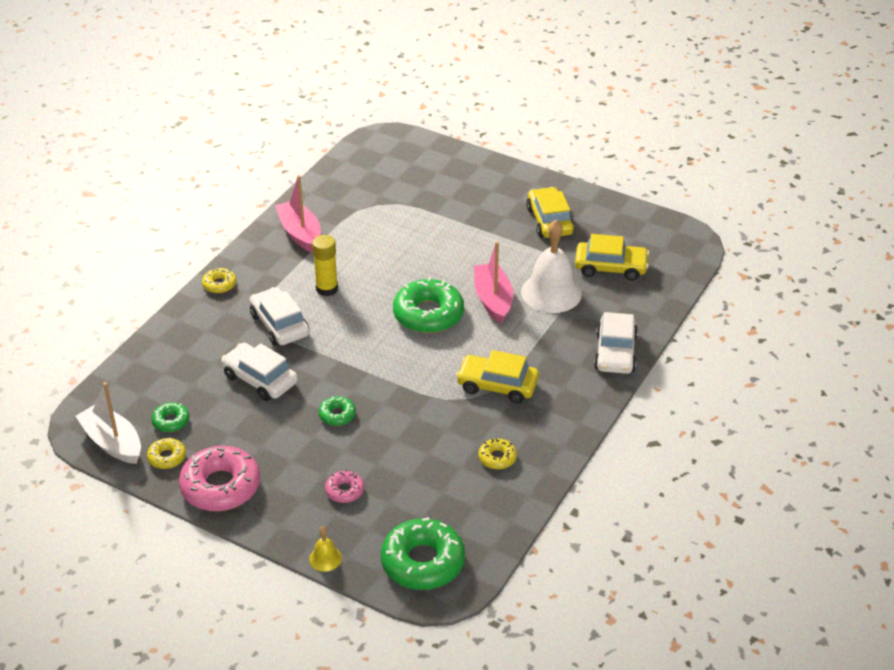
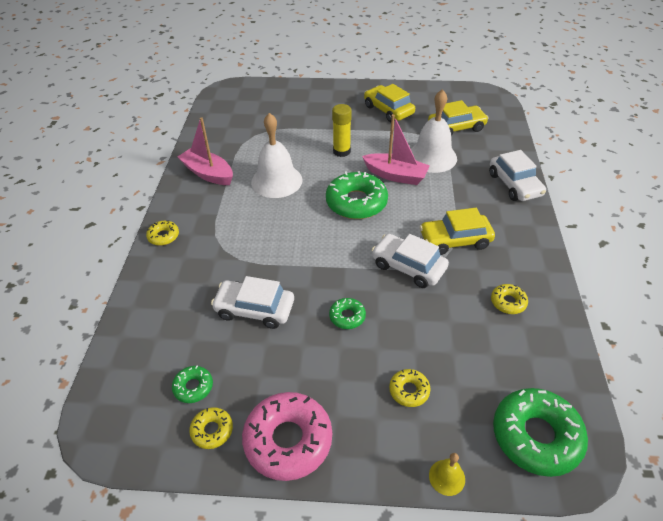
camera: 25 degrees left, 5 degrees up
(112, 442) = (143, 438): white boat -> none
(279, 325) = (240, 253): white car -> white car (408, 267)
(327, 289) = (260, 209): yellow glue stick -> yellow glue stick (341, 151)
(344, 491) = (409, 390): pink donut -> yellow donut
(364, 264) = (276, 181): none -> white bell
(493, 300) = (395, 175): pink boat -> pink boat turned 150 degrees clockwise

